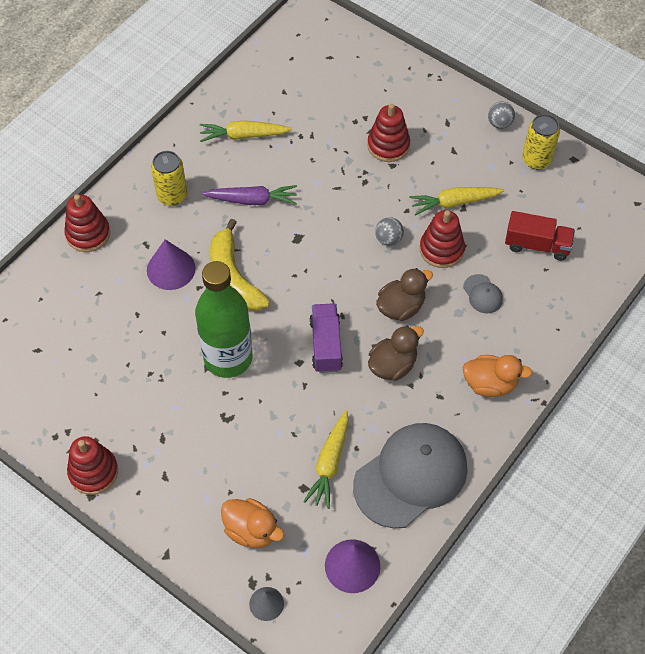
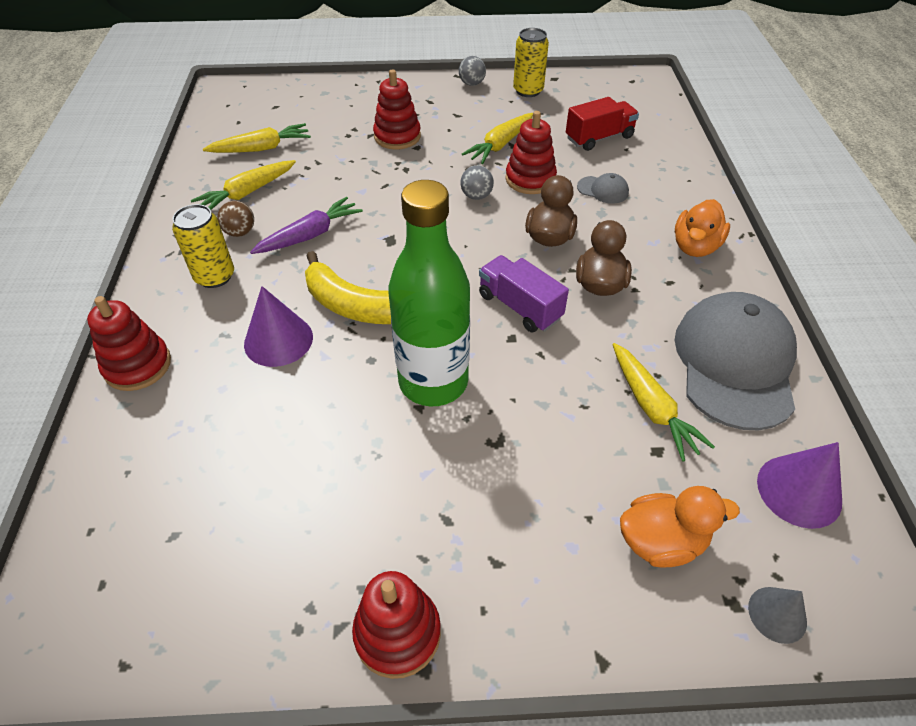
camera: 40 degrees left, 10 degrees down
(213, 168) = (240, 232): none -> brown ball
(285, 97) = (261, 148): none -> yellow carrot
(490, 384) = (695, 247): orange duck -> orange duck turned 150 degrees clockwise

